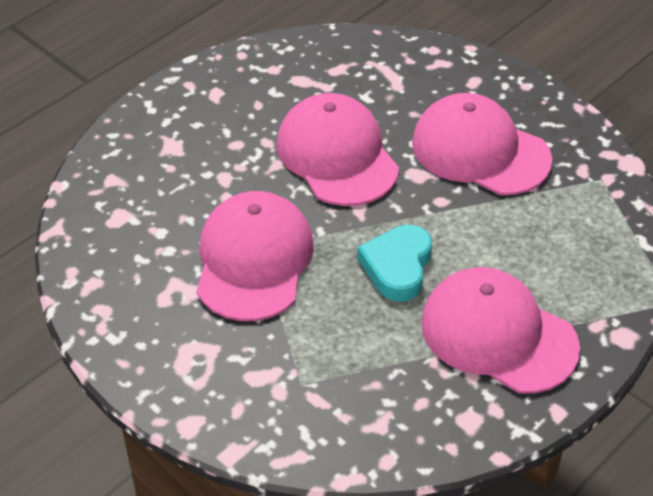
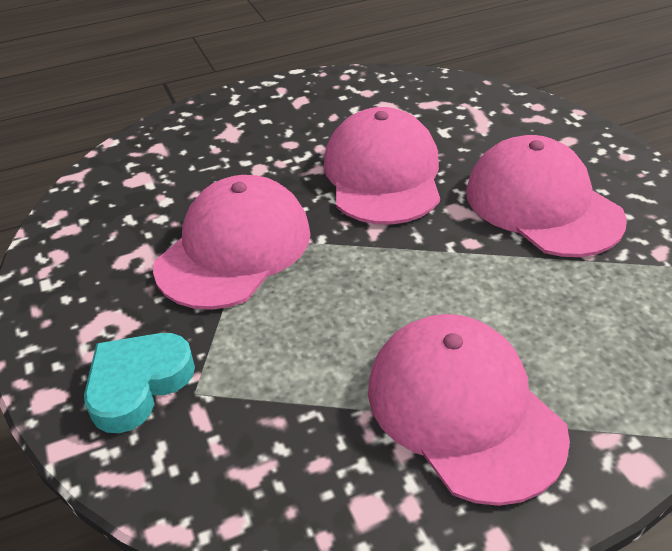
camera: 25 degrees right, 5 degrees down
(397, 267) = (382, 296): turquoise heart -> turquoise heart (138, 384)

